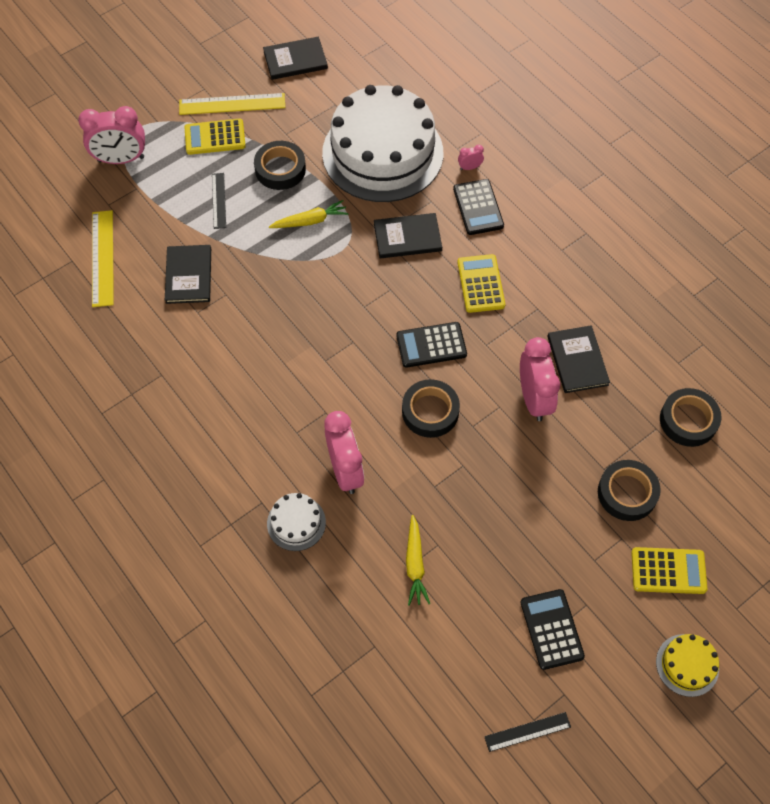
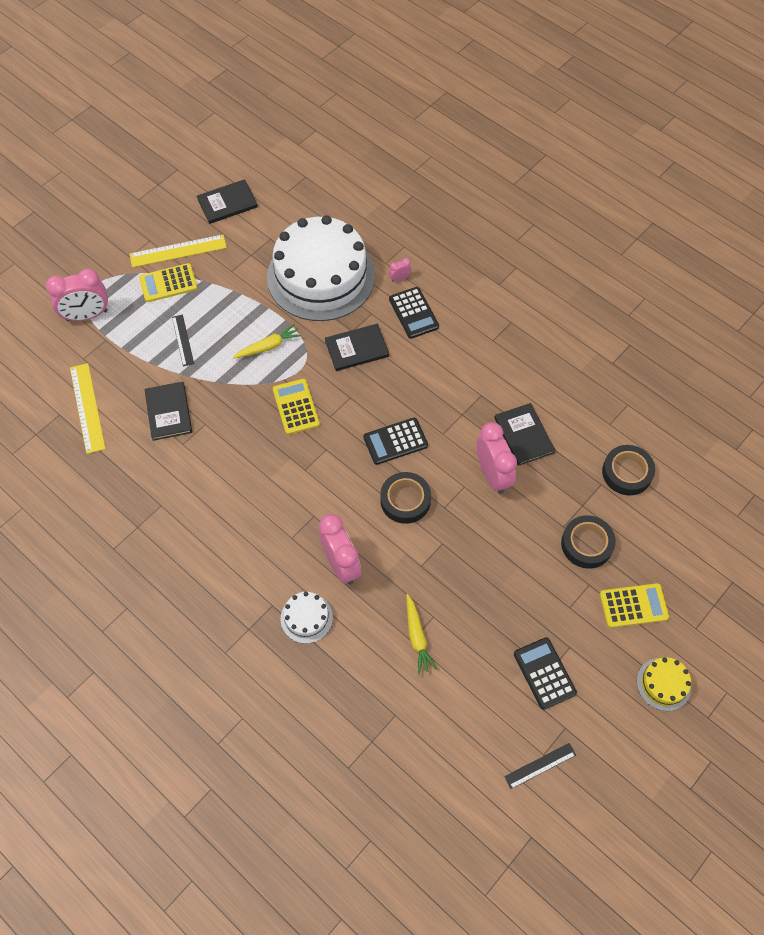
camera: 10 degrees left, 0 degrees up
(280, 169) = (232, 304): black tape -> none
(481, 284) = (428, 380): yellow calculator -> yellow calculator (296, 407)

